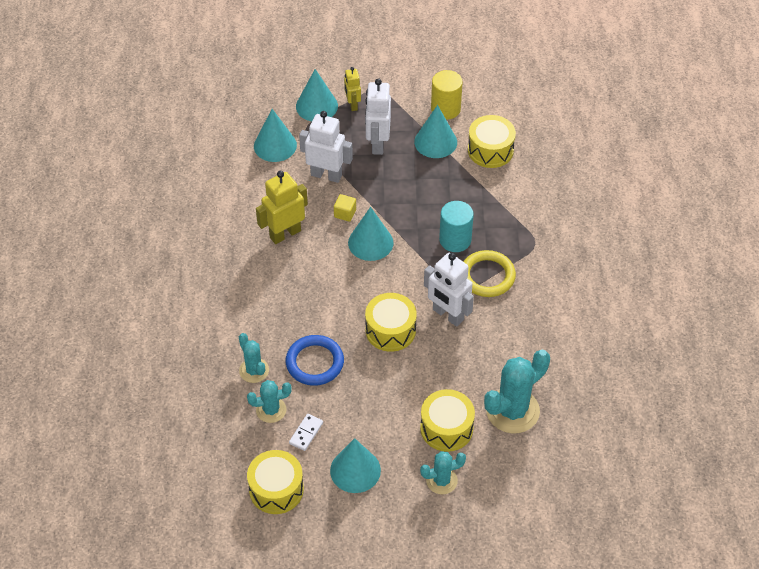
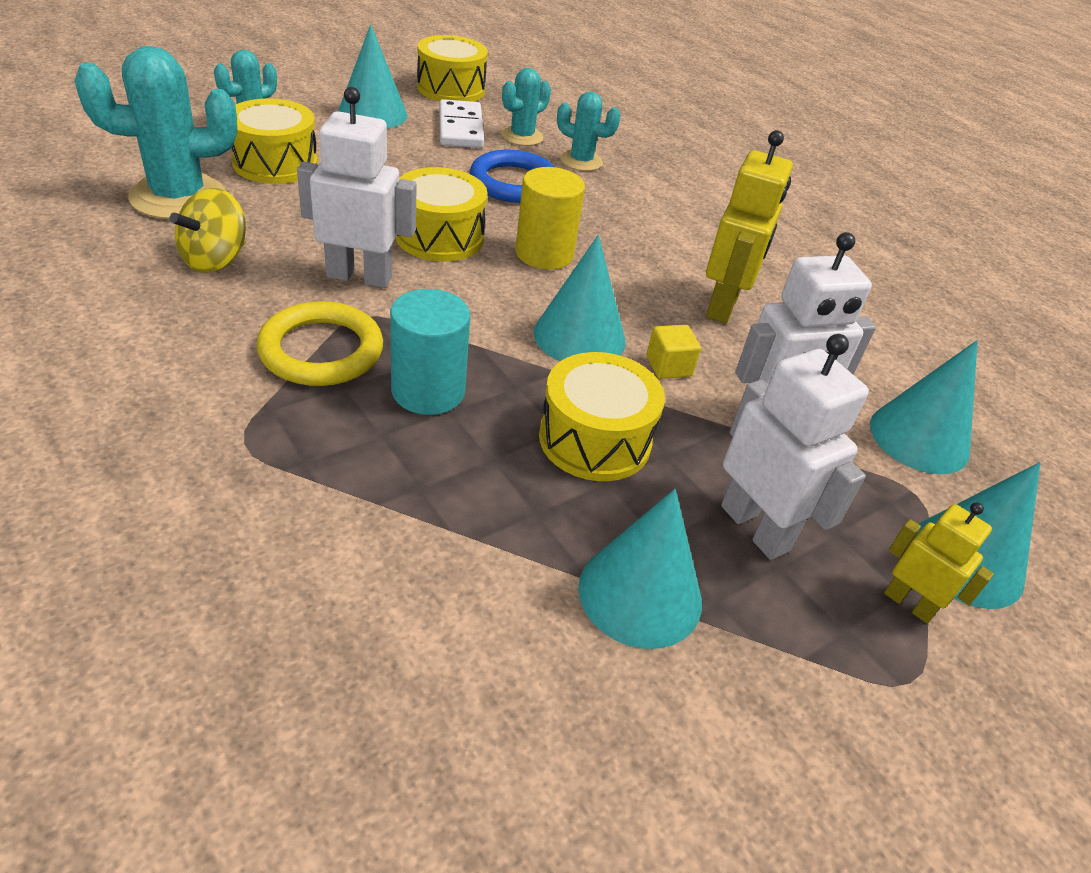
camera: 140 degrees right, 10 degrees down
(306, 433) = (460, 128): white domino -> white domino, size x1.63
(445, 109) = (701, 715): yellow cylinder -> yellow cylinder (544, 254)
(490, 150) = (487, 636): yellow drum -> yellow drum (594, 439)
(510, 351) = (215, 260): none -> yellow spinning top
(512, 411) = (178, 197): turquoise cactus -> turquoise cactus turned 60 degrees clockwise

